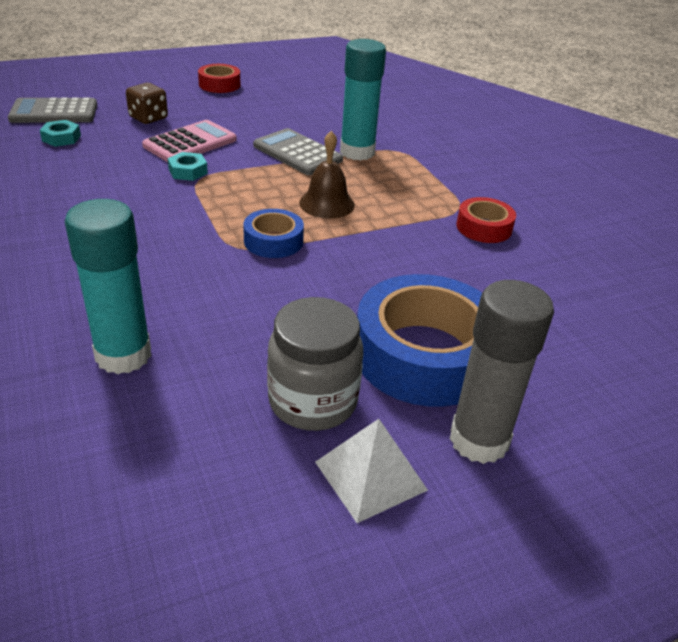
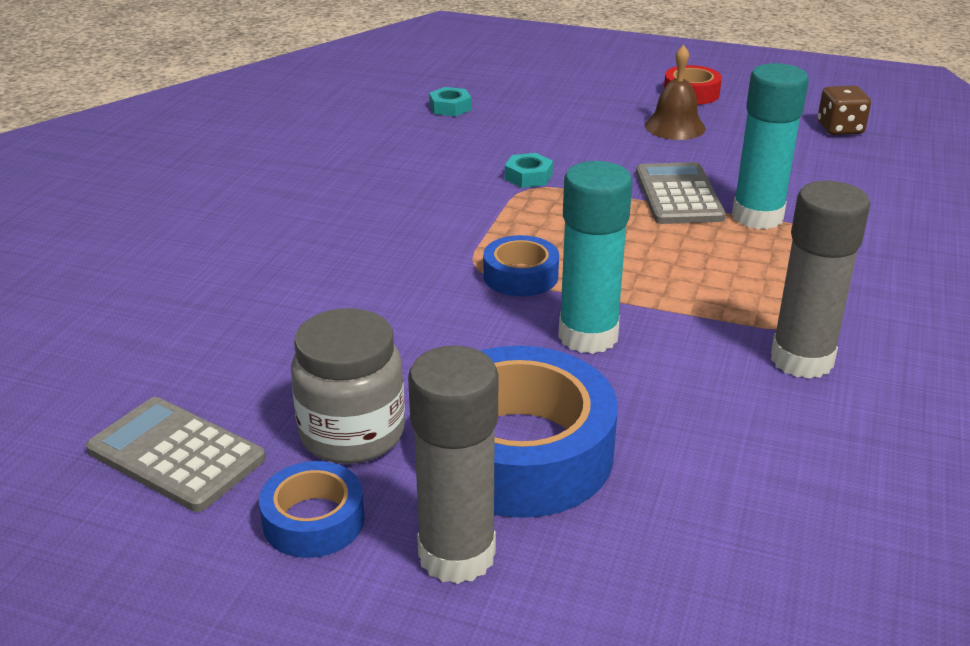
camera: 45 degrees right, 5 degrees down
(54, 112) = (475, 80): grey calculator -> grey calculator (176, 455)
(123, 355) = (256, 318): turquoise glue stick -> turquoise glue stick (588, 336)
(148, 118) = (561, 110): brown dice -> brown dice (840, 129)
(190, 143) = (570, 148): pink calculator -> none
(327, 204) = (634, 260): brown bell -> brown bell (675, 127)
(371, 475) = (313, 520): white pyramid -> blue tape
(484, 227) = (802, 360): red tape -> grey glue stick

